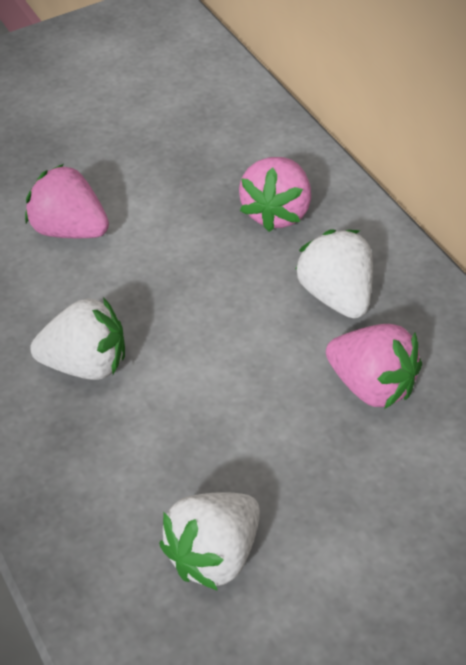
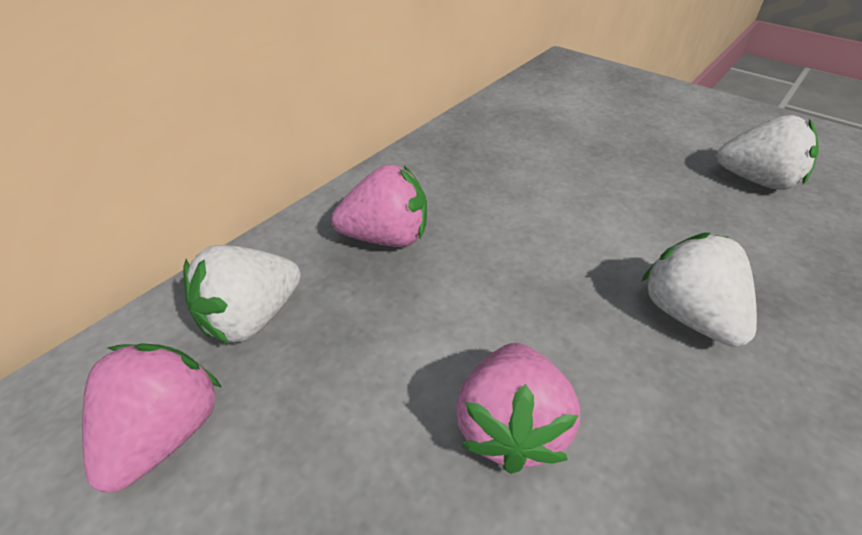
camera: 115 degrees left, 5 degrees down
(337, 296) = (475, 179): white strawberry -> white strawberry (251, 318)
(372, 386) = (552, 147): pink strawberry -> pink strawberry (165, 434)

